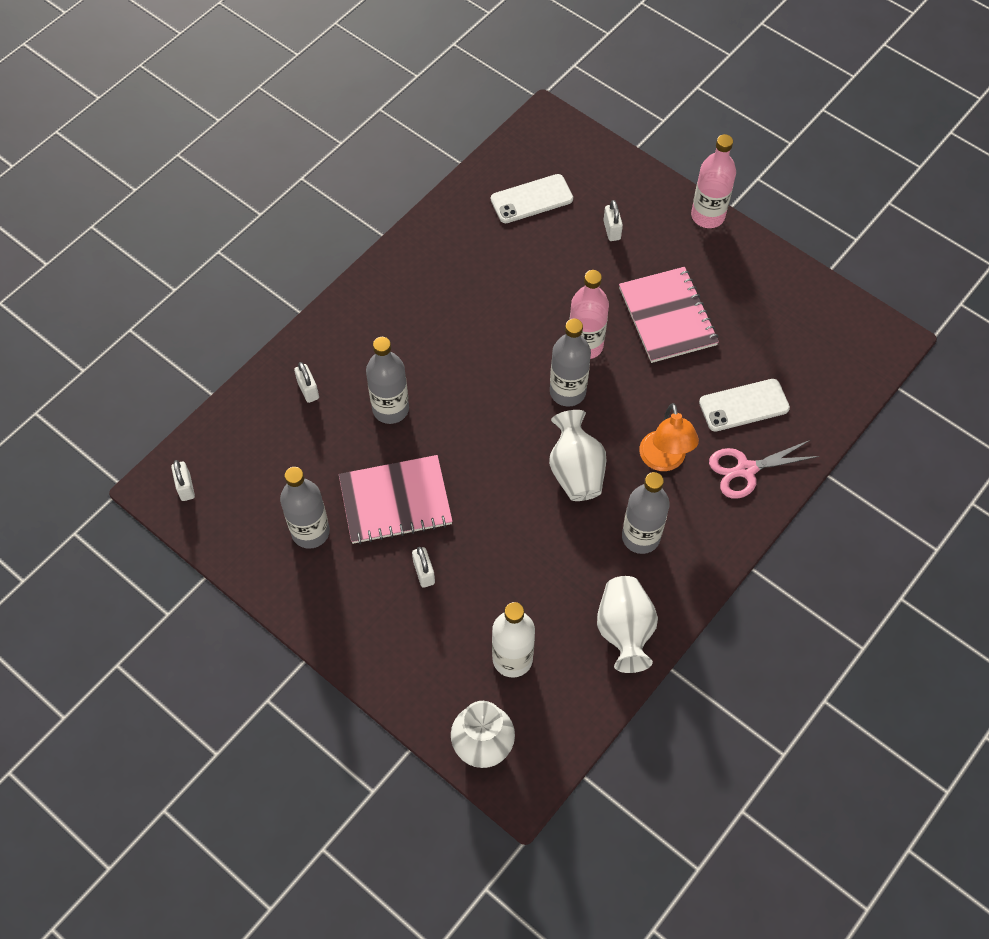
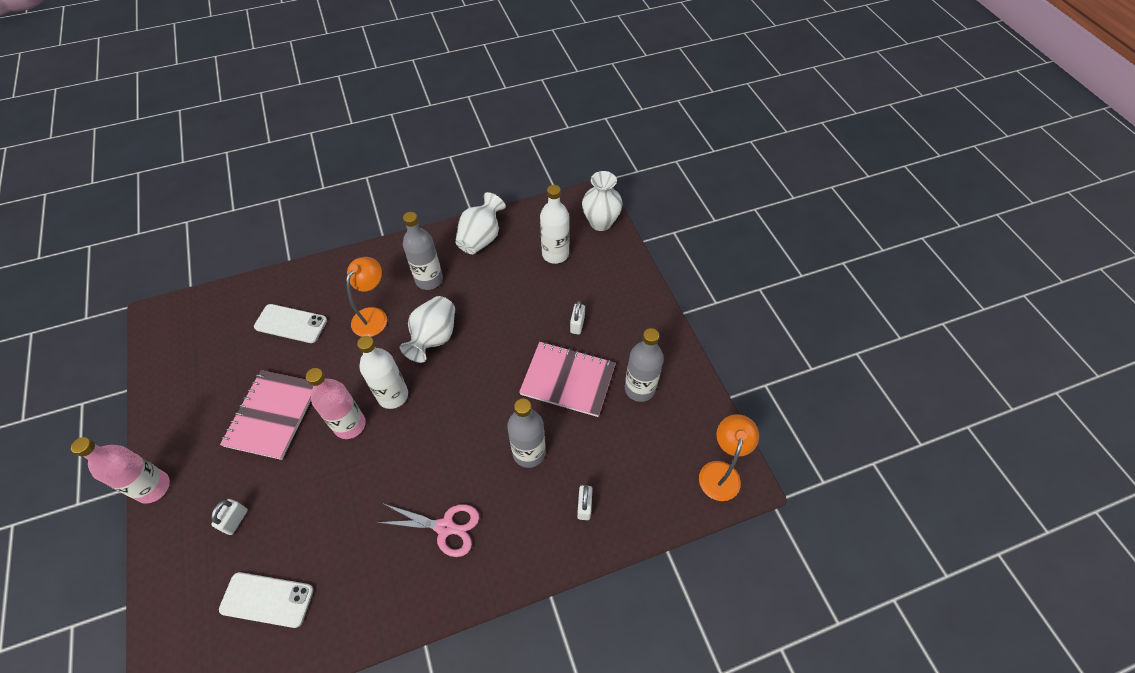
camera: 150 degrees left, 5 degrees down
(185, 487) = (721, 472): white padlock -> orange lamp
(567, 392) = (393, 395): grey bottle -> white bottle
(746, 470) = (331, 285): pink scissors -> pink scissors (445, 527)

